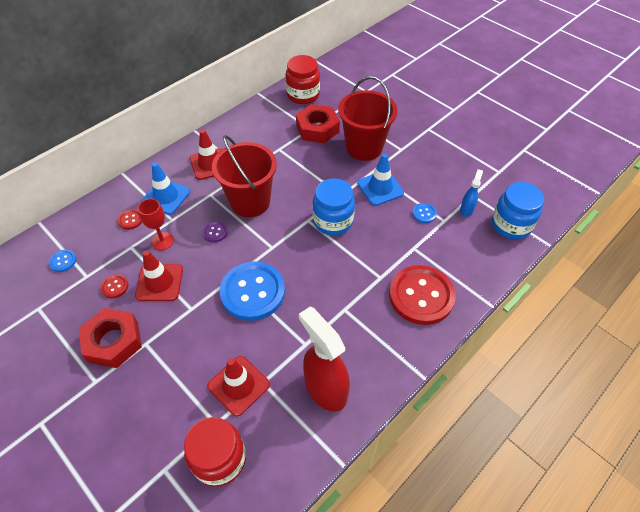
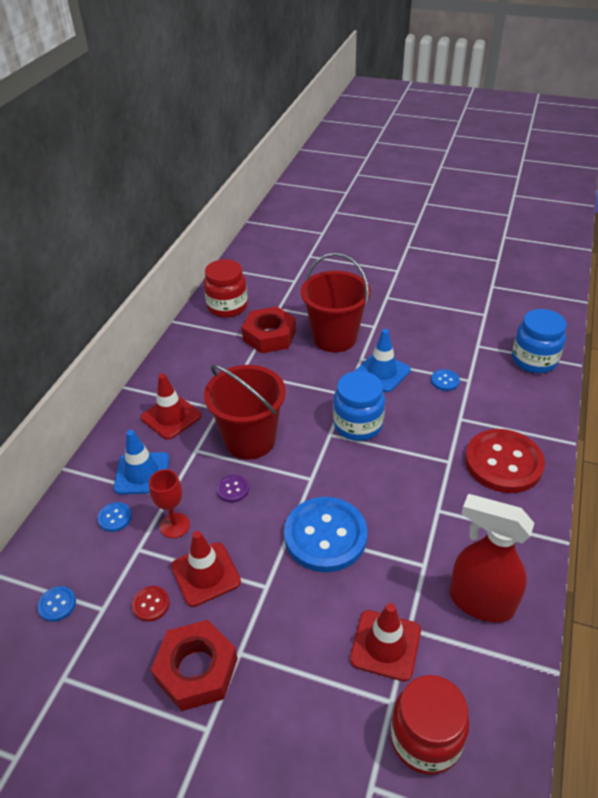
camera: 25 degrees left, 10 degrees down
(130, 220) = (115, 518): red button -> blue button
(466, 209) = (482, 361): blue spray bottle -> none

